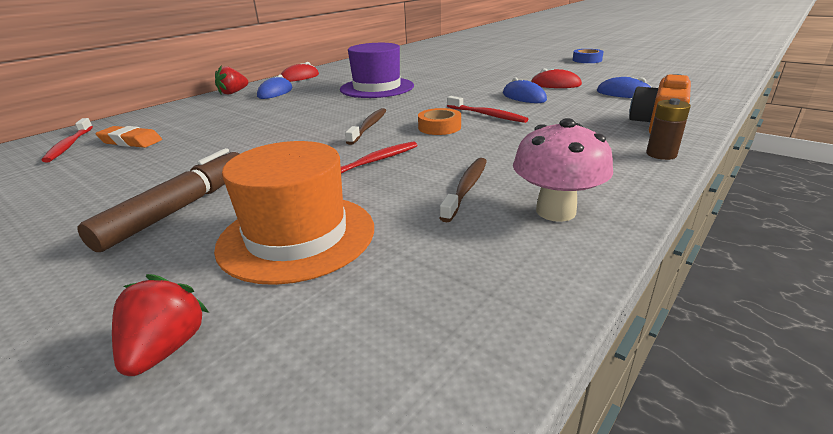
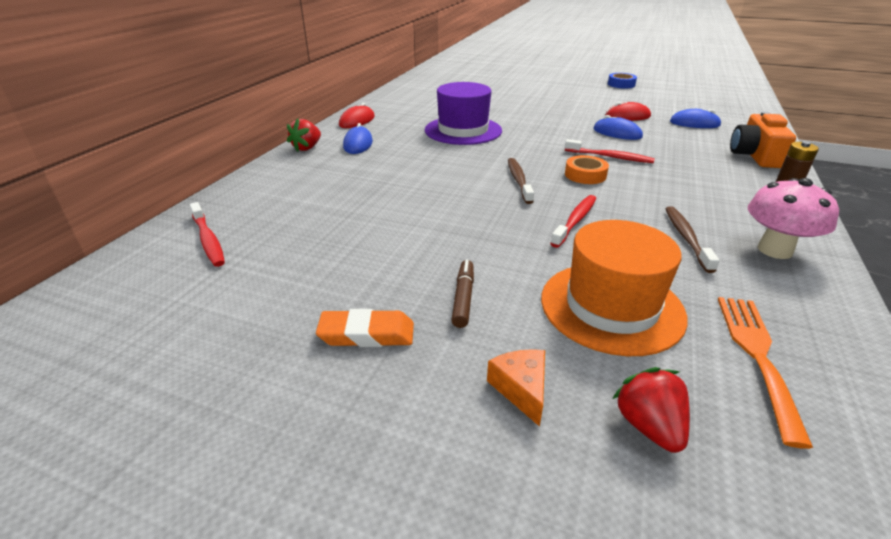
camera: 20 degrees left, 5 degrees up
(109, 289) = (521, 389): none -> orange cheese
(130, 141) = (281, 226): orange eraser -> orange eraser (367, 334)
(179, 209) = (463, 298): brown marker -> brown marker, size x0.54
(382, 307) = (757, 355): none -> orange fork

